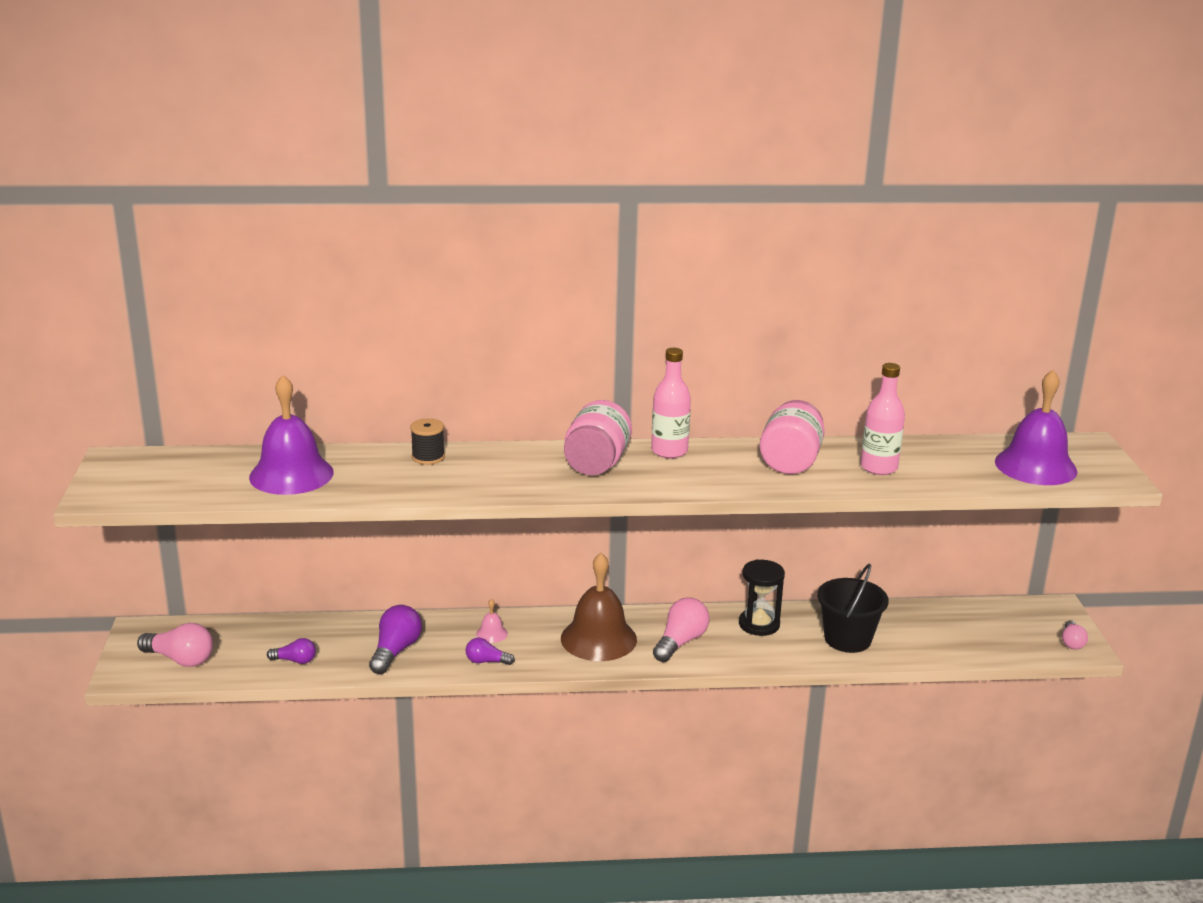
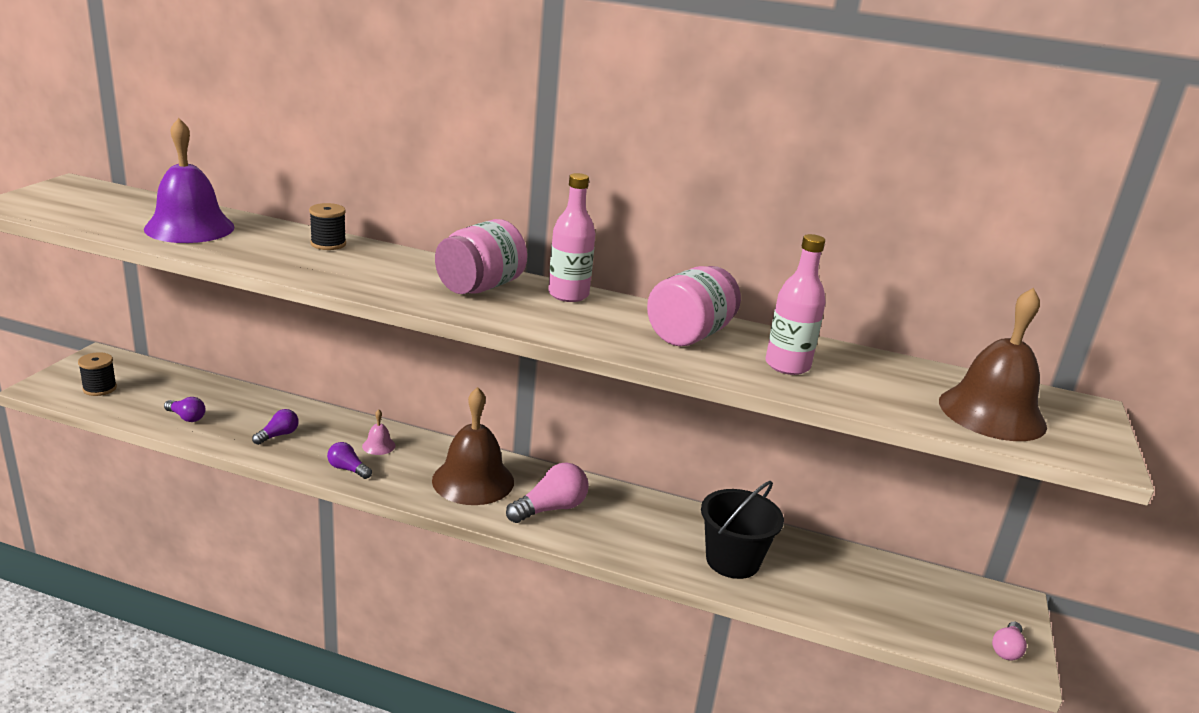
camera: 20 degrees right, 0 degrees up
(180, 659) = (99, 388): pink light bulb -> black spool
(395, 651) = (278, 435): purple light bulb -> purple light bulb, size x0.59
(759, 624) = (647, 516): black hourglass -> none
(1035, 466) = (992, 413): purple bell -> brown bell

